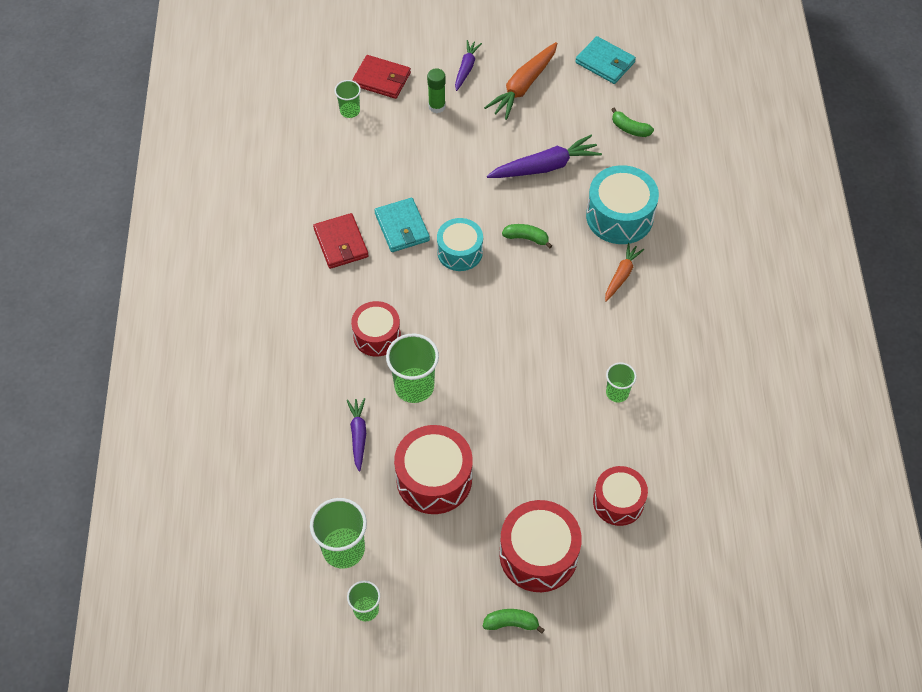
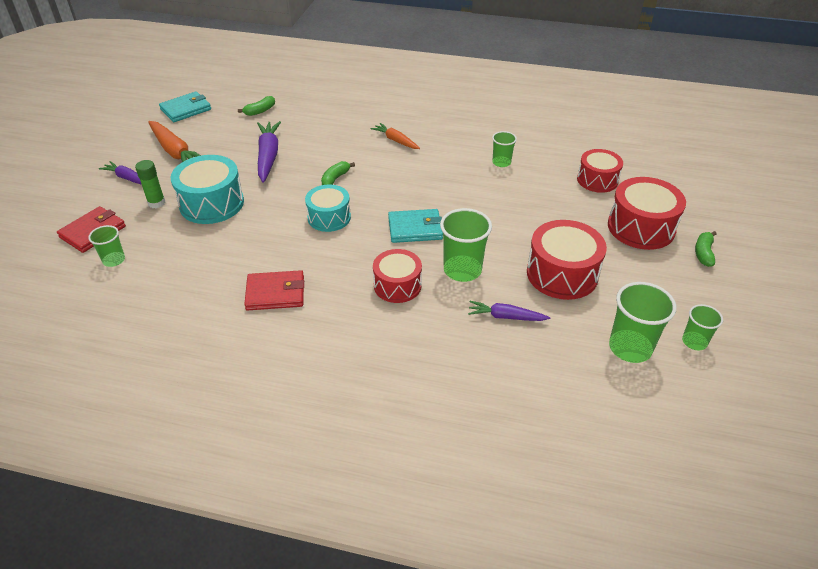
camera: 75 degrees left, 15 degrees down
(402, 227) = (281, 248): turquoise wallet -> turquoise wallet (415, 228)
(619, 216) = (340, 131): turquoise drum -> turquoise drum (212, 203)

